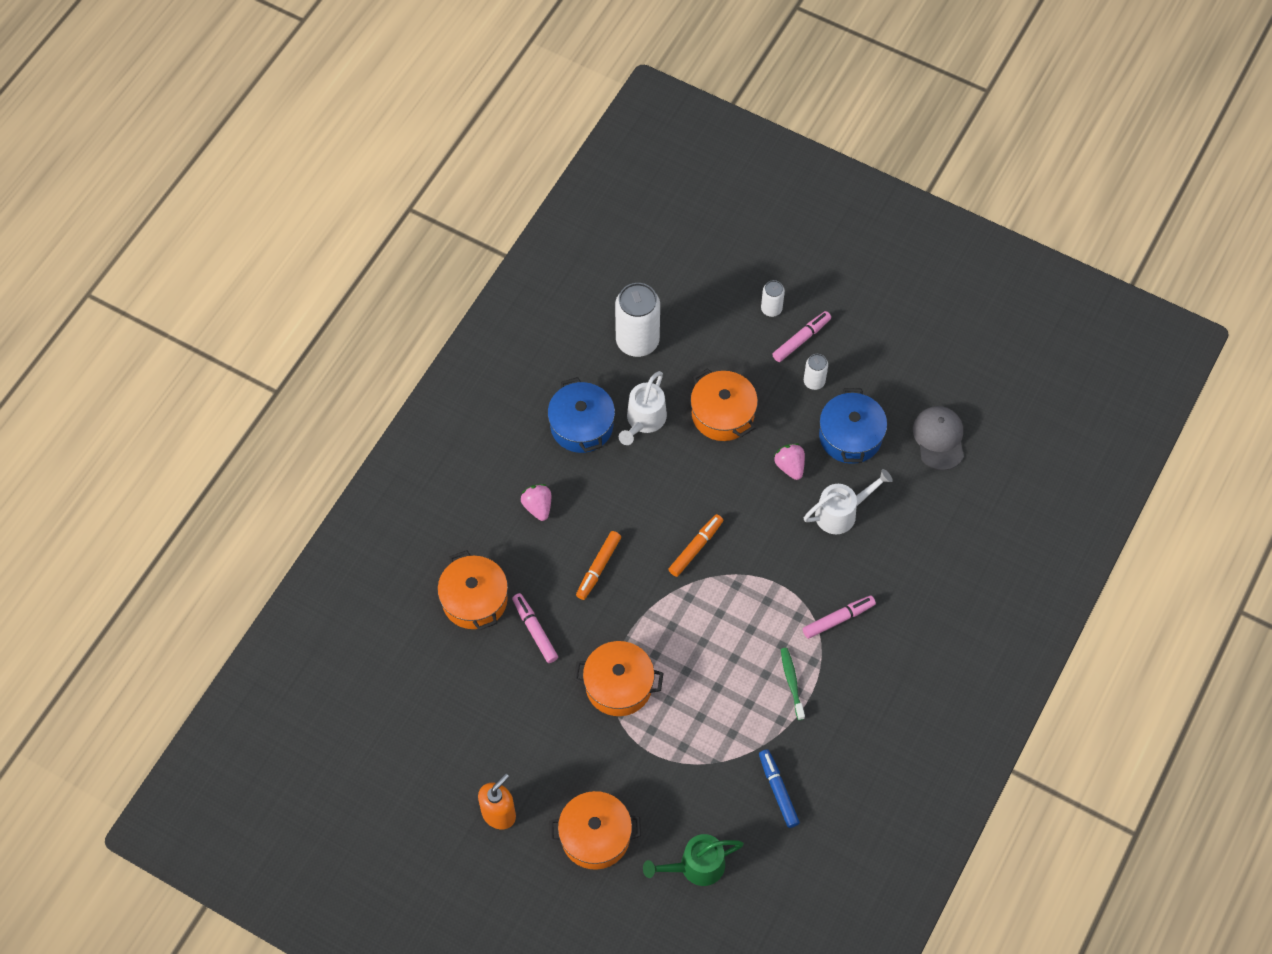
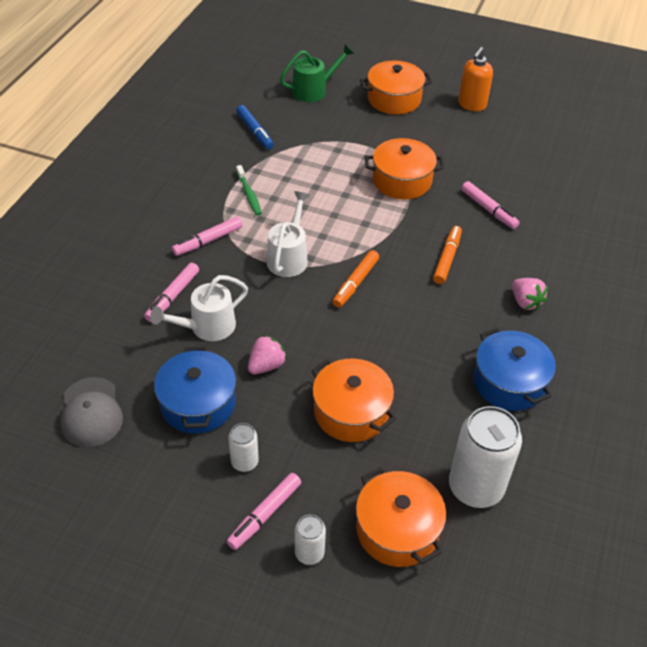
camera: 170 degrees right, 15 degrees down
(474, 600) = (552, 226): orange pot -> orange pot (397, 530)
(644, 421) = (441, 395): white watering can -> white watering can (289, 257)
(790, 466) = (266, 365): pink strawberry -> pink strawberry turned 105 degrees counterclockwise
(873, 551) = (172, 296): none -> pink marker

